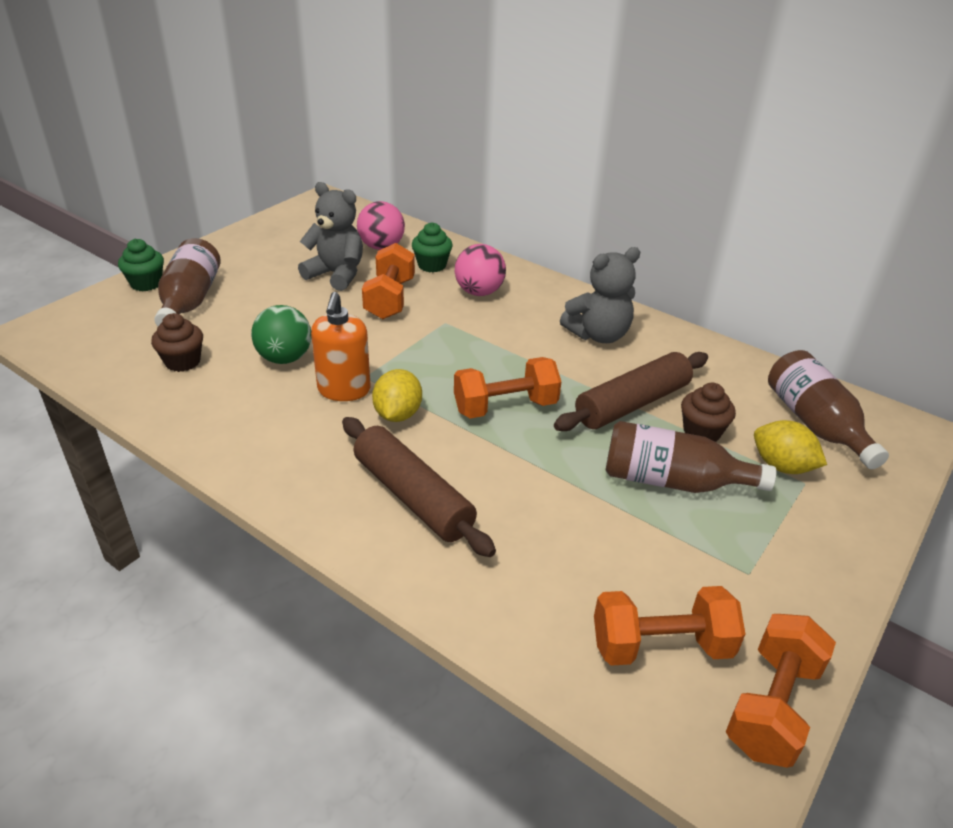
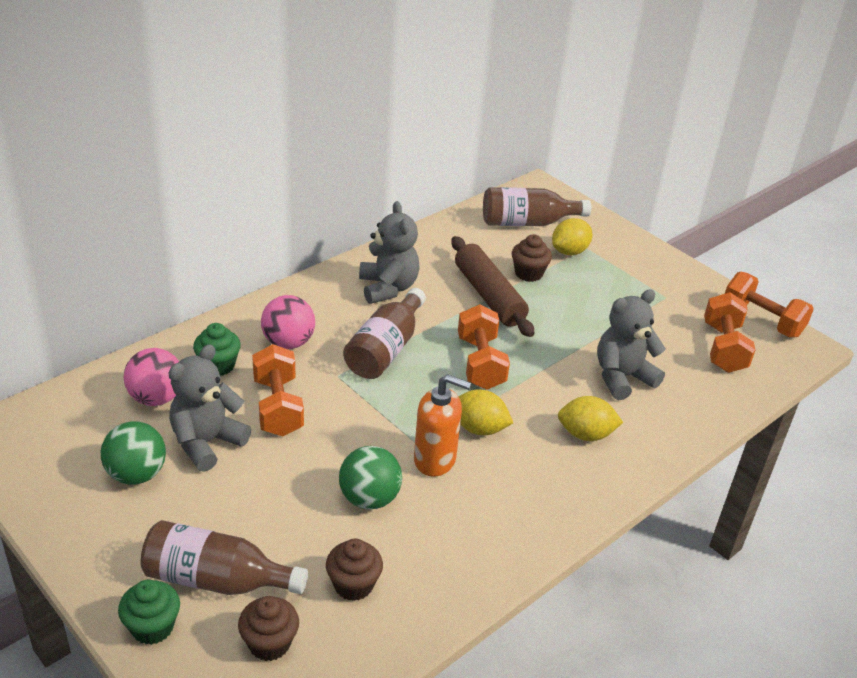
camera: 80 degrees left, 0 degrees up
(125, 331) = (269, 643): none -> brown cupcake
(295, 253) = (136, 474): none -> green ball
(390, 299) = (278, 407): orange dumbbell -> orange dumbbell turned 60 degrees clockwise
(413, 496) = (585, 434): brown rolling pin -> yellow lemon
(534, 527) = (622, 377): none -> grey teddy bear
(672, 481) = (579, 302): brown bottle -> brown bottle (385, 349)

